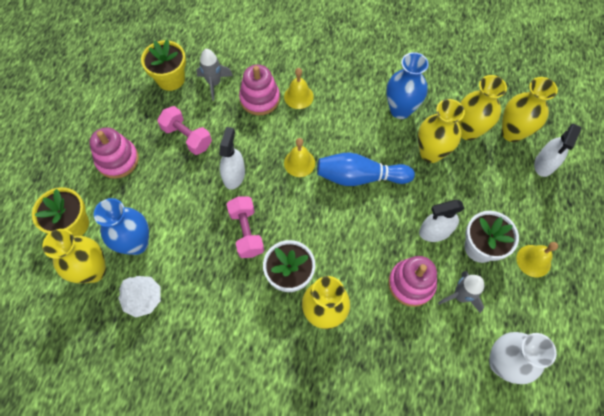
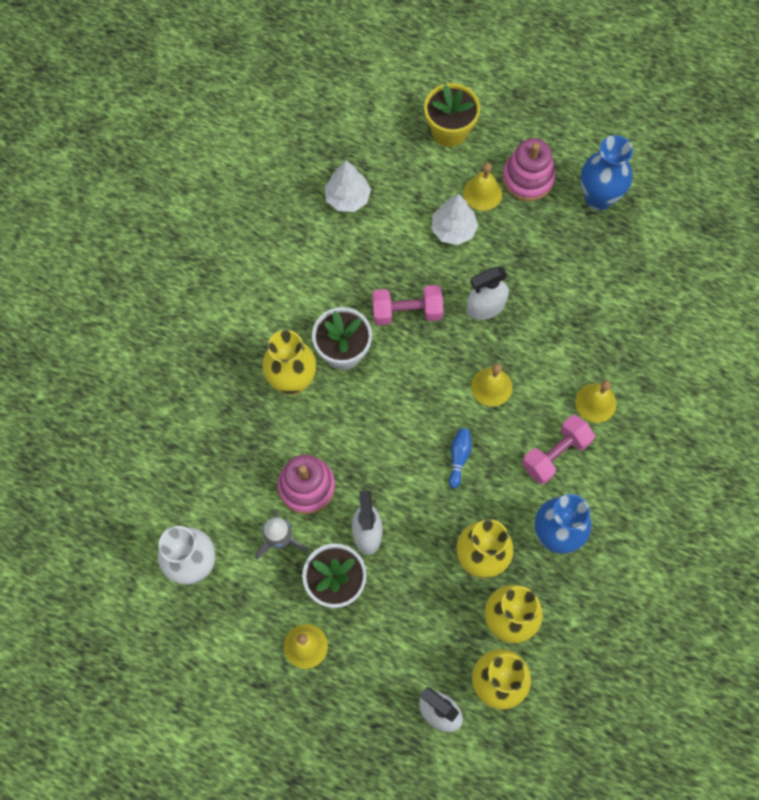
camera: 100 degrees right, 5 degrees up
(93, 271) = (389, 150): yellow vase -> none
(132, 191) = (482, 193): none -> yellow bell
(136, 243) = (414, 194): blue vase -> blue vase (598, 198)
(168, 208) = (453, 229): none -> white tree
(171, 79) = (643, 245): yellow flower pot -> none
(187, 137) = (549, 258): pink dumbbell -> pink dumbbell (555, 454)
(214, 83) = (630, 298): grey rocket -> none
(234, 175) = (485, 307): white spray bottle -> white spray bottle turned 135 degrees clockwise
(260, 99) = (598, 352): pink stacking toy -> none
(360, 177) = (459, 458): blue bowling pin -> blue bowling pin, size x0.47

